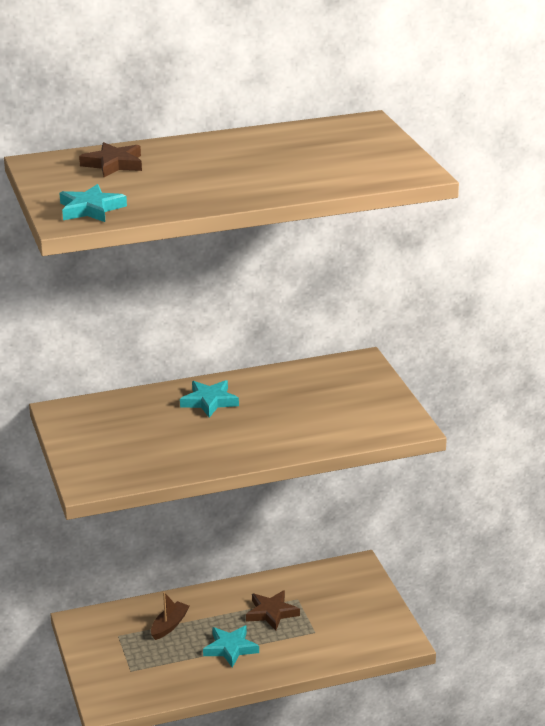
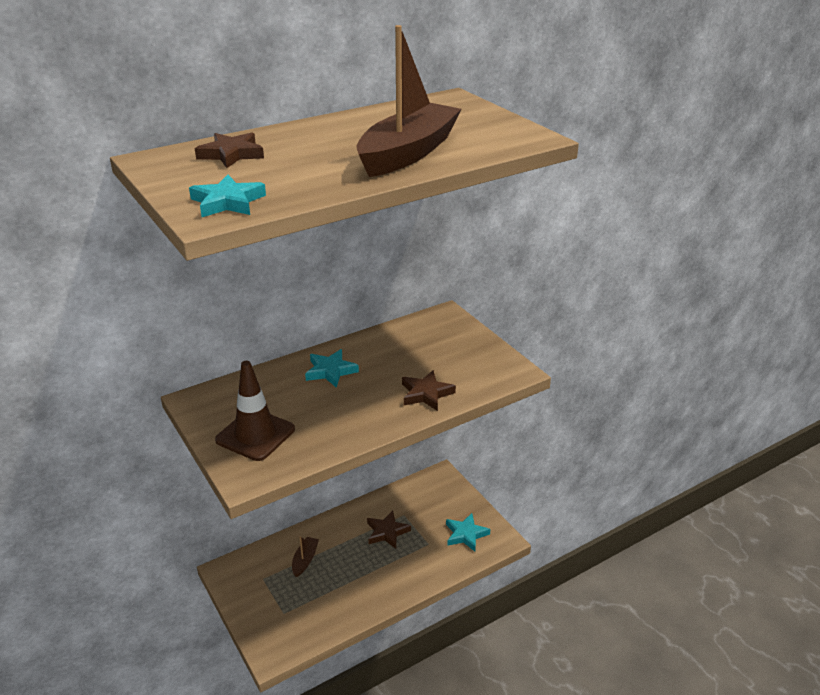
camera: 15 degrees left, 5 degrees up
(111, 449) = (255, 435): none -> brown traffic cone
(230, 648) = (364, 573): turquoise star -> turquoise star (466, 534)
(280, 178) = (408, 153): none -> brown boat
(301, 435) = (426, 394): none -> brown star

